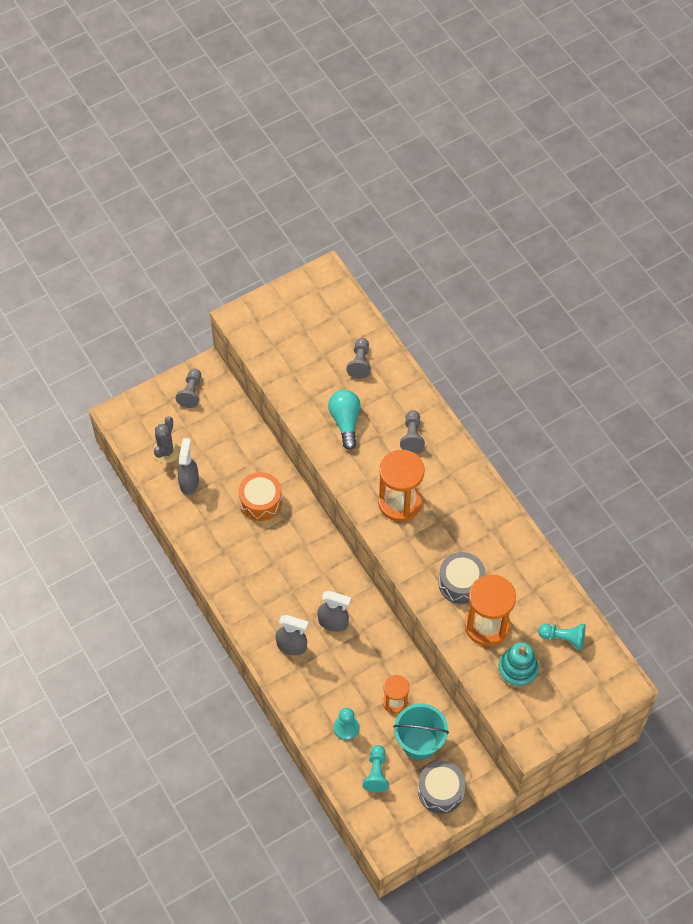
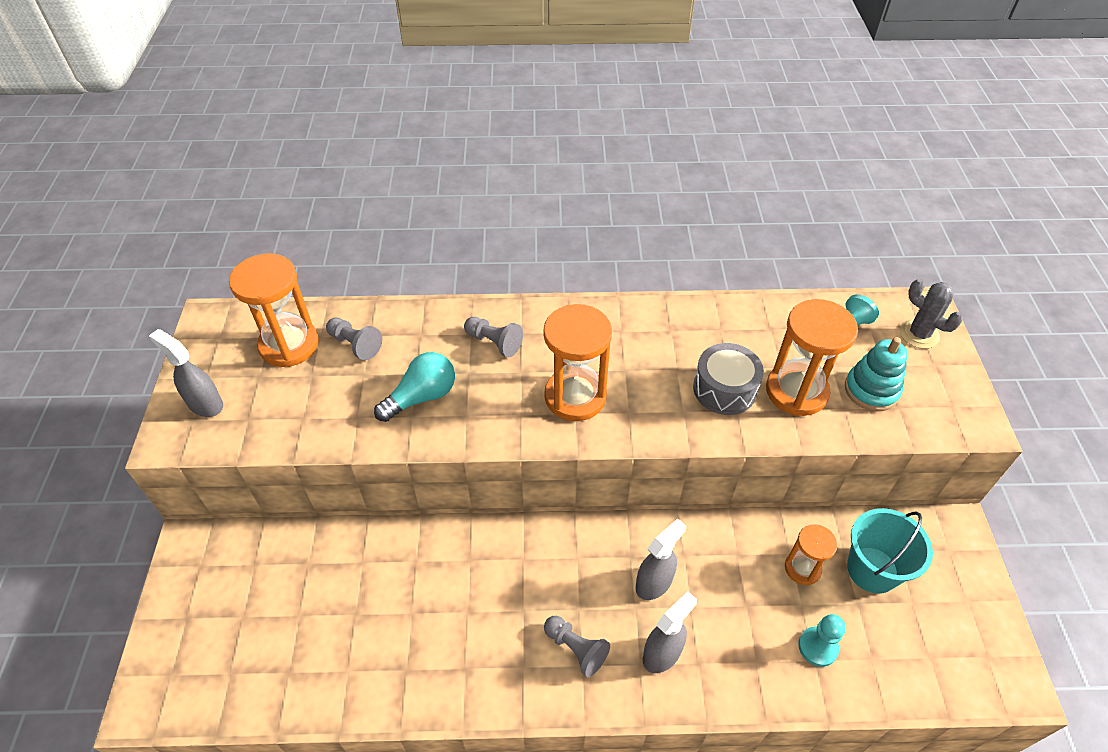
camera: 60 degrees left, 10 degrees down
(166, 451) = (257, 665): grey cactus -> grey cactus (919, 334)
(189, 482) = (328, 658): grey spray bottle -> grey spray bottle (205, 404)
(191, 392) = (201, 582): grey pawn -> grey pawn (576, 649)
(261, 502) = (426, 579): orange drum -> none
(336, 329) = (289, 345): none -> orange hourglass
(345, 422) = (421, 397): turquoise light bulb -> turquoise light bulb turned 120 degrees clockwise
(376, 773) = (899, 643): turquoise pawn -> none
(441, 791) = (950, 579): grey drum -> none

